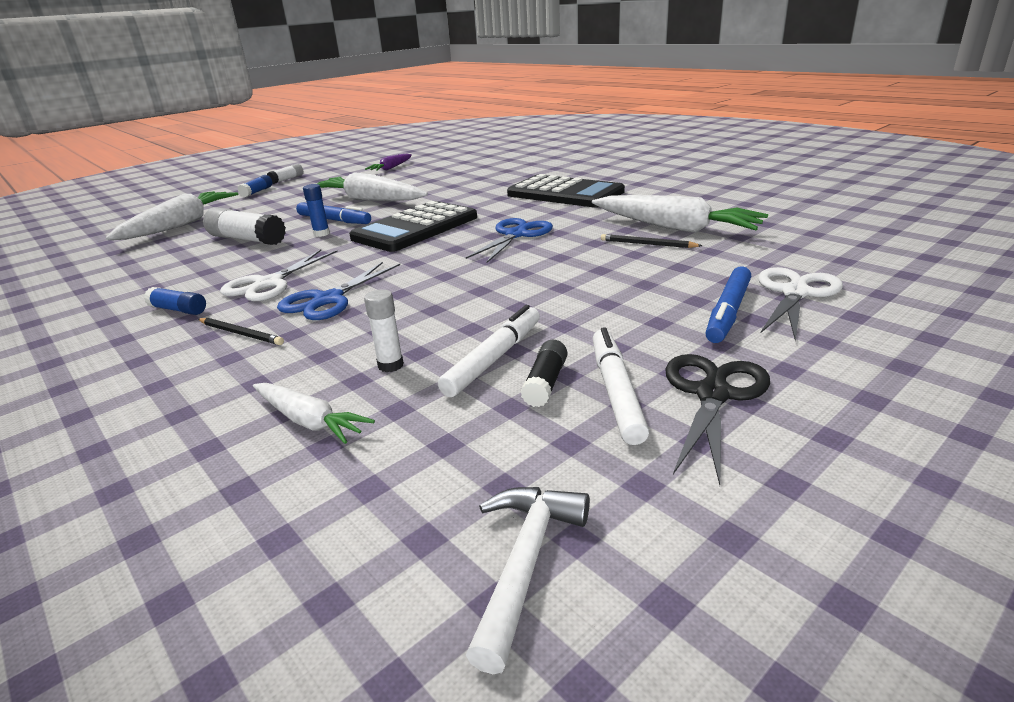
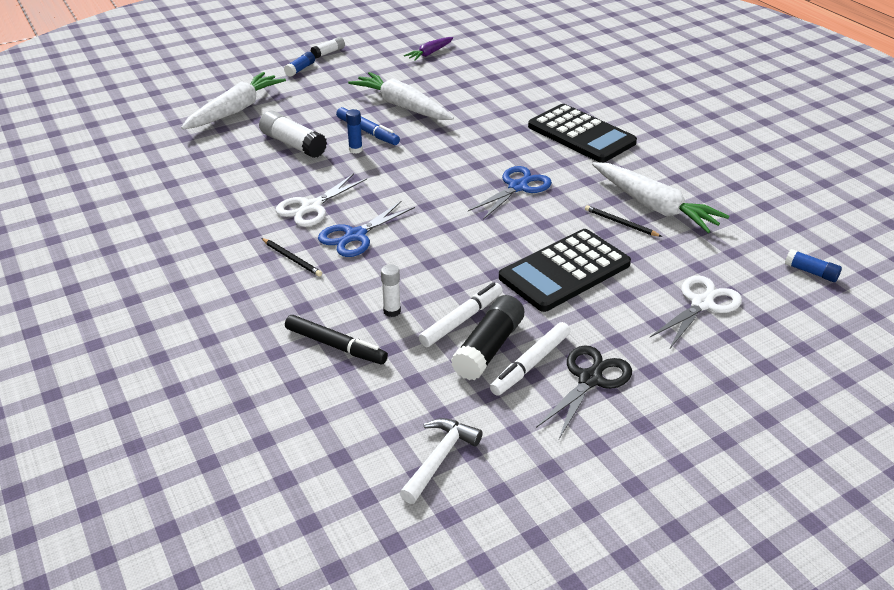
camera: 10 degrees right, 10 degrees up
(178, 310) = (245, 223): blue glue stick -> blue glue stick (811, 272)
(309, 421) = (336, 346): white carrot -> black marker
(415, 228) = (436, 159): black calculator -> black calculator (564, 271)
(545, 383) = (488, 348): black glue stick -> black glue stick, size x1.78
(616, 391) = (530, 364): white marker -> white marker turned 150 degrees counterclockwise
(728, 312) = (641, 312): blue marker -> none

